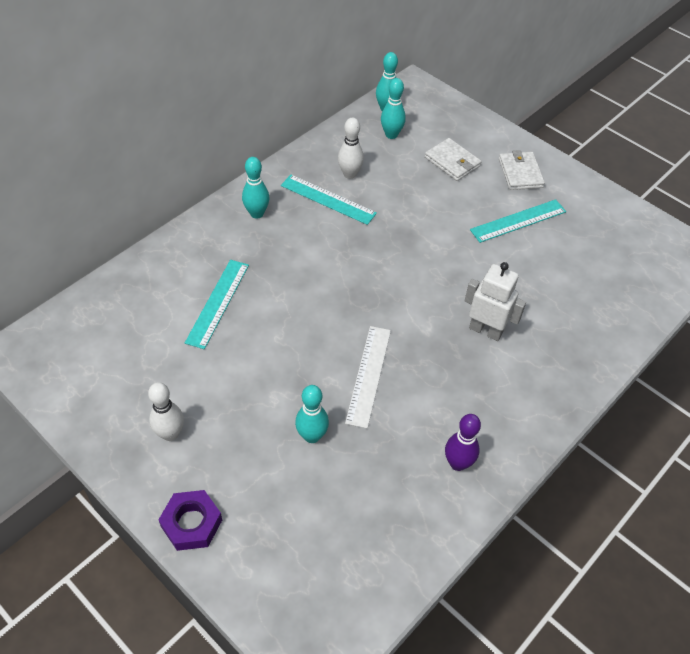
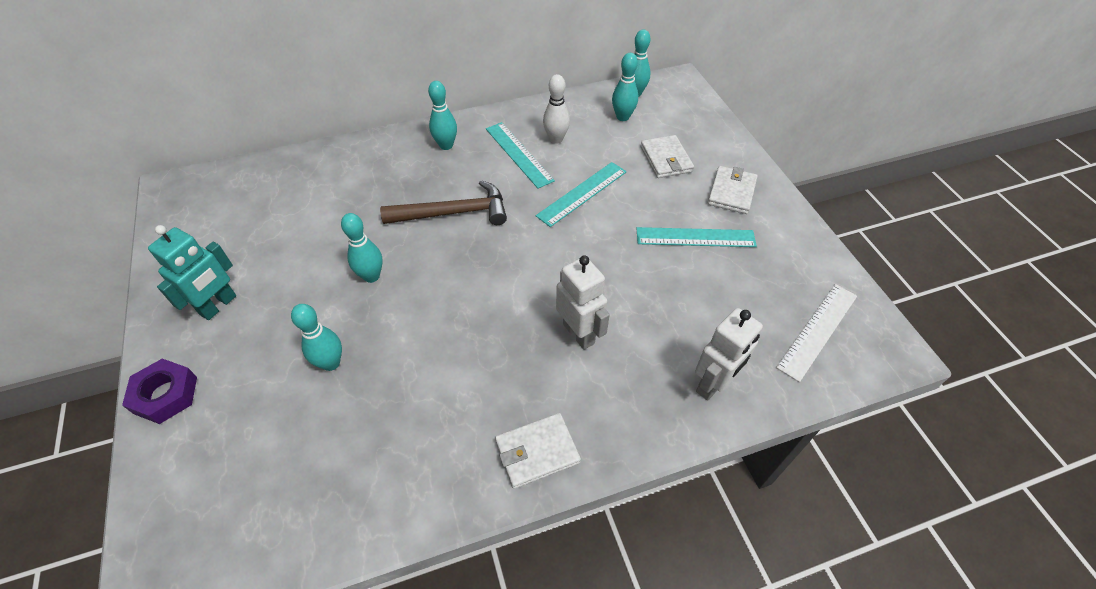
camera: 30 degrees right, 0 degrees up
(170, 434) = (219, 305): white bowling pin -> turquoise robot
(218, 303) = (351, 209): turquoise ruler -> turquoise ruler (582, 193)
(286, 353) = (371, 276): none -> turquoise bowling pin
(313, 272) = (454, 213): none -> brown hammer
(368, 375) = (428, 328): white ruler -> white ruler (817, 330)
(458, 463) = (445, 459): purple bowling pin -> none
(518, 428) = (537, 452): none -> white wallet
(602, 327) = (713, 384): none -> white robot

